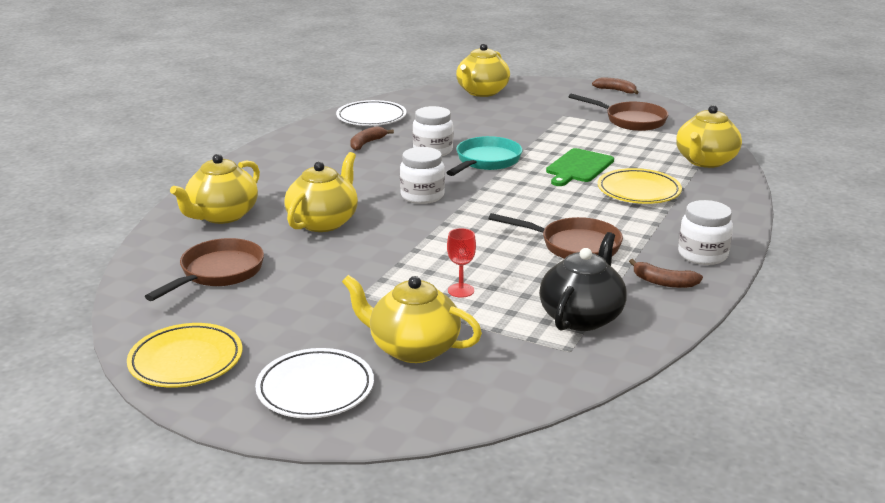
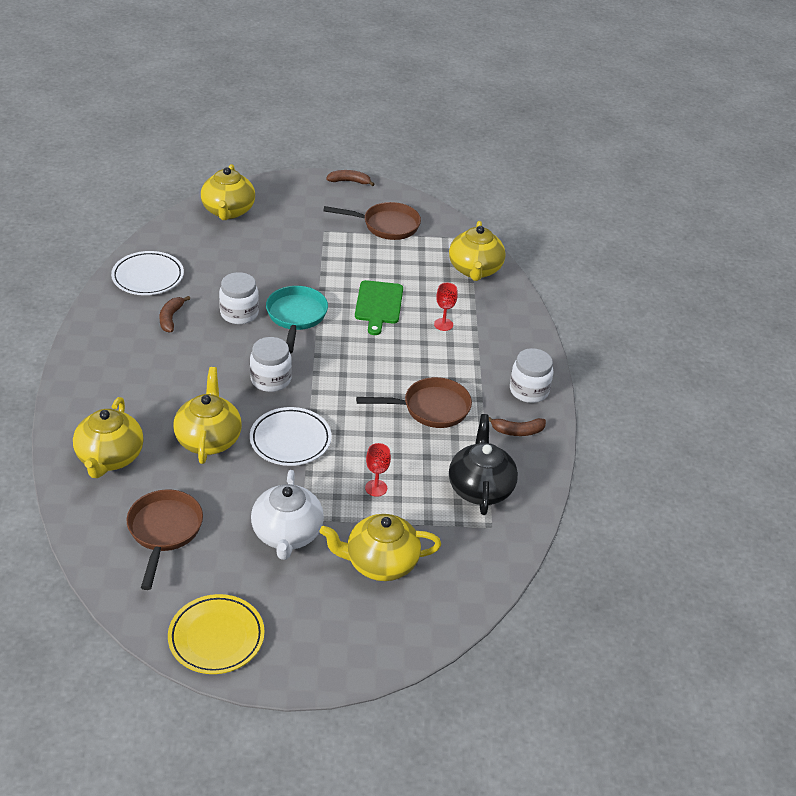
camera: 30 degrees left, 15 degrees up
(315, 389) = (337, 629): white plate -> white plate (290, 440)
(334, 303) = (287, 534): none -> white teapot
(638, 191) = (443, 324): yellow plate -> red goblet

